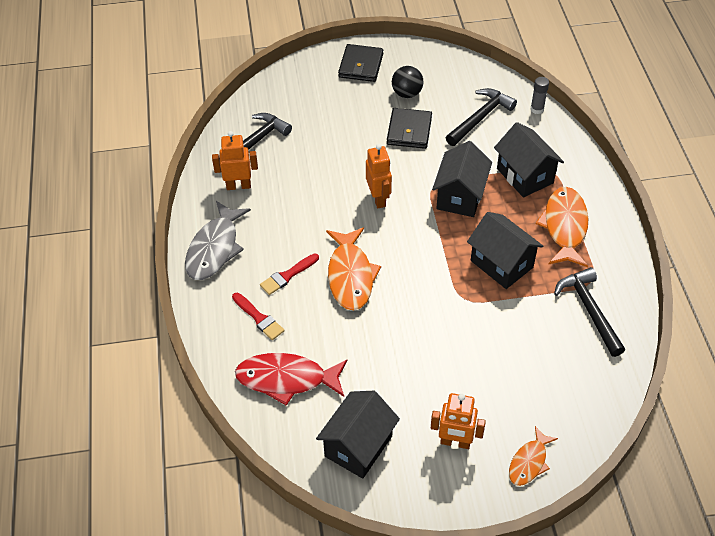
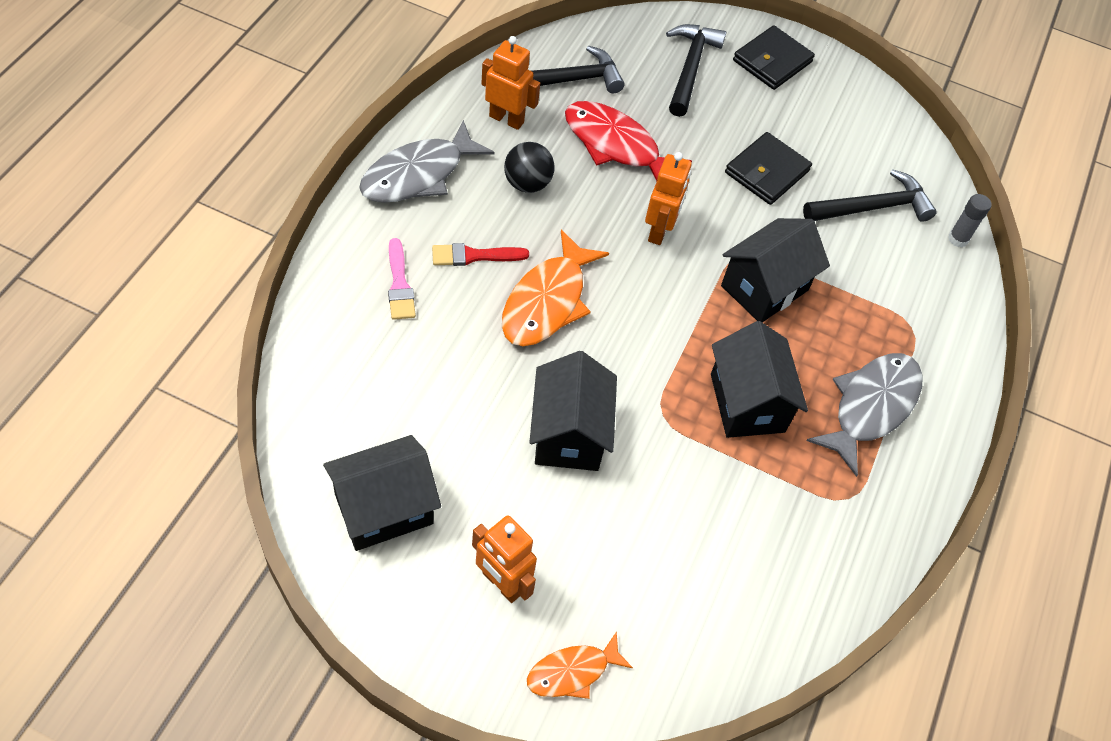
camera: 25 degrees right, 5 degrees up
(259, 318) = (399, 284): red brush -> pink brush
(286, 379) = (370, 375): red fish -> red fish (616, 145)
(407, 93) = (802, 125): black ball -> black ball (527, 184)
(525, 176) = (871, 312): black house -> black house (568, 434)
(564, 226) = (871, 407): orange fish -> grey fish
(589, 310) = (814, 533): black hammer -> black hammer (690, 68)

